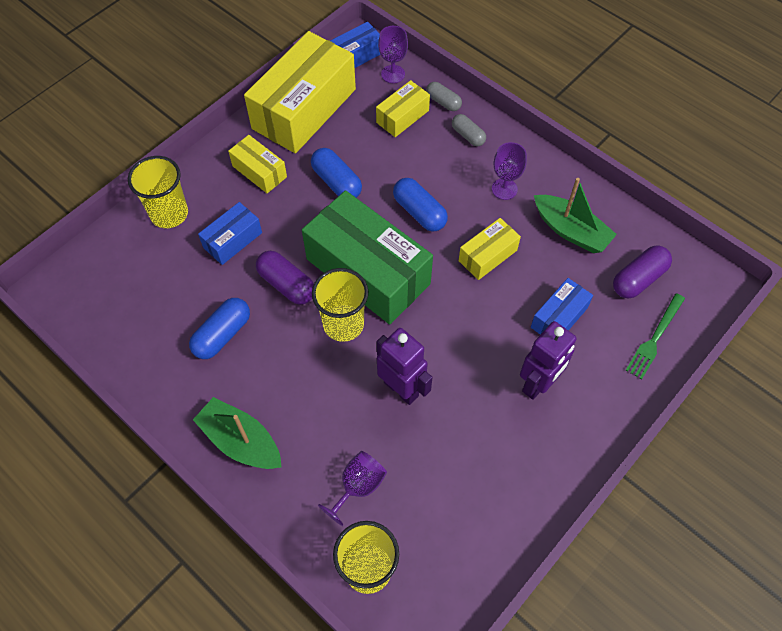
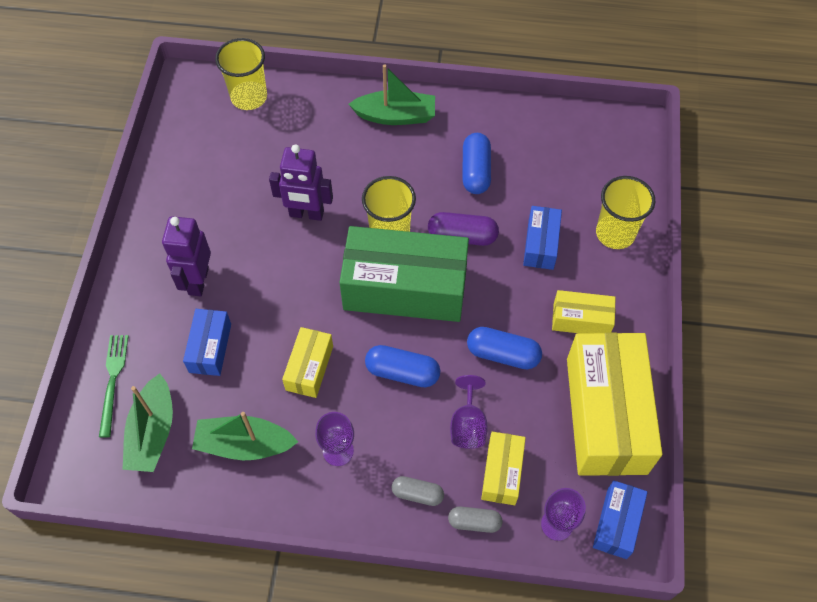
camera: 145 degrees right, 0 degrees up
(358, 486) = (290, 136): purple goblet -> purple goblet (468, 425)
(638, 279) = (153, 432): purple capsule -> green boat

